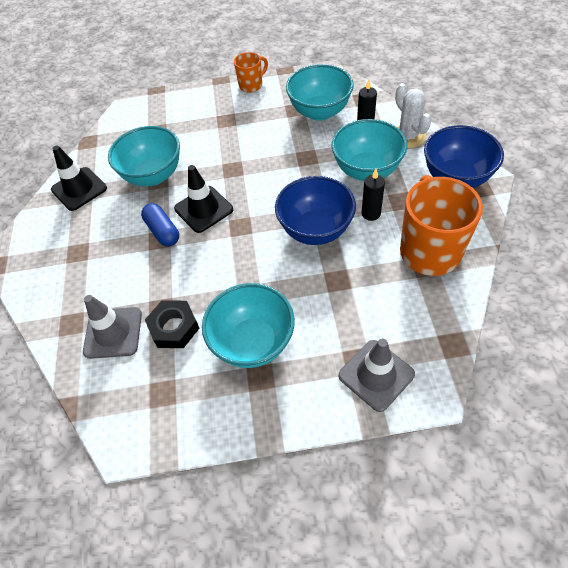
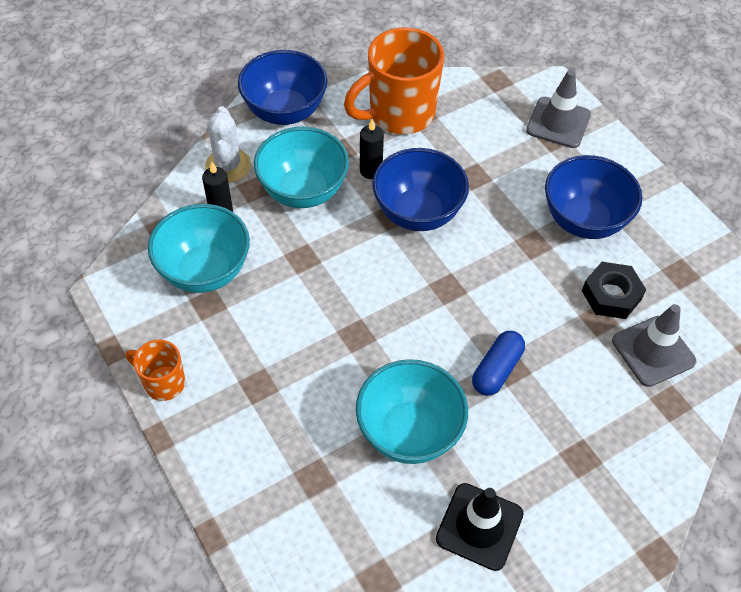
camera: 120 degrees left, 0 degrees up
(203, 209) = (440, 339): black traffic cone -> none
(253, 342) = (584, 220): turquoise bowl -> blue bowl
(408, 137) = (228, 166): white cactus -> white cactus turned 45 degrees counterclockwise

